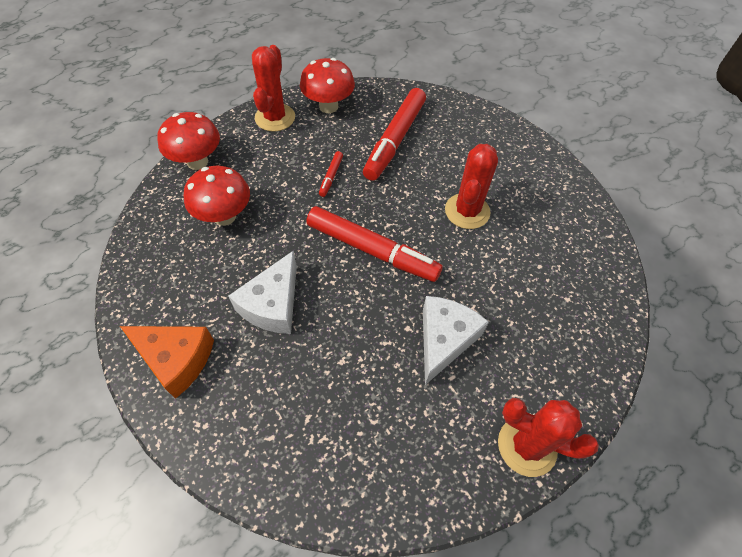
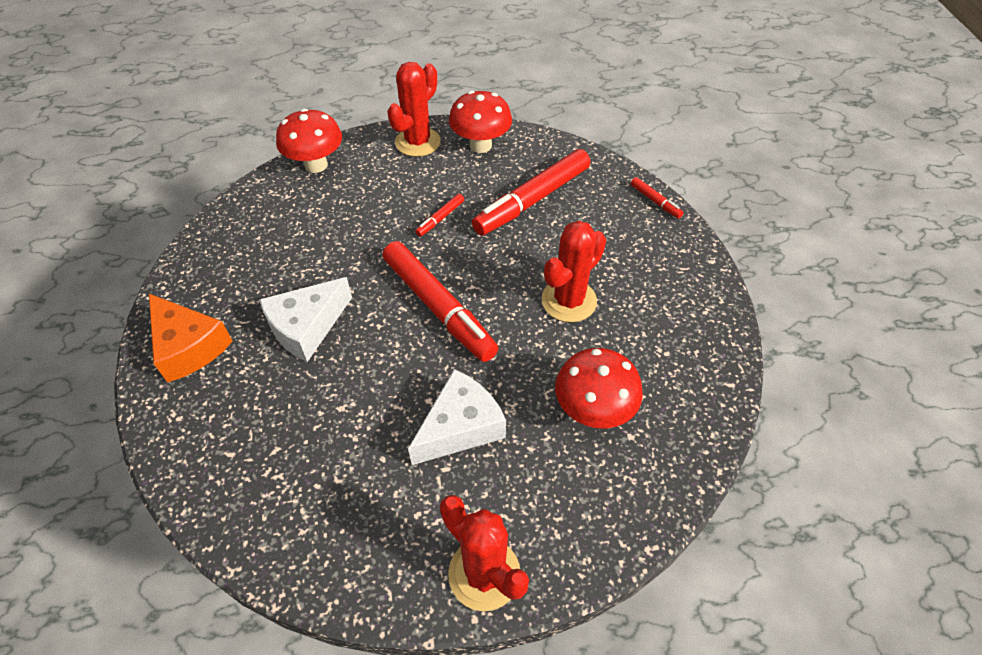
camera: 25 degrees right, 5 degrees down
(224, 216) = (311, 226): red mushroom -> red mushroom (593, 410)
(485, 114) = (655, 201): none -> red marker

